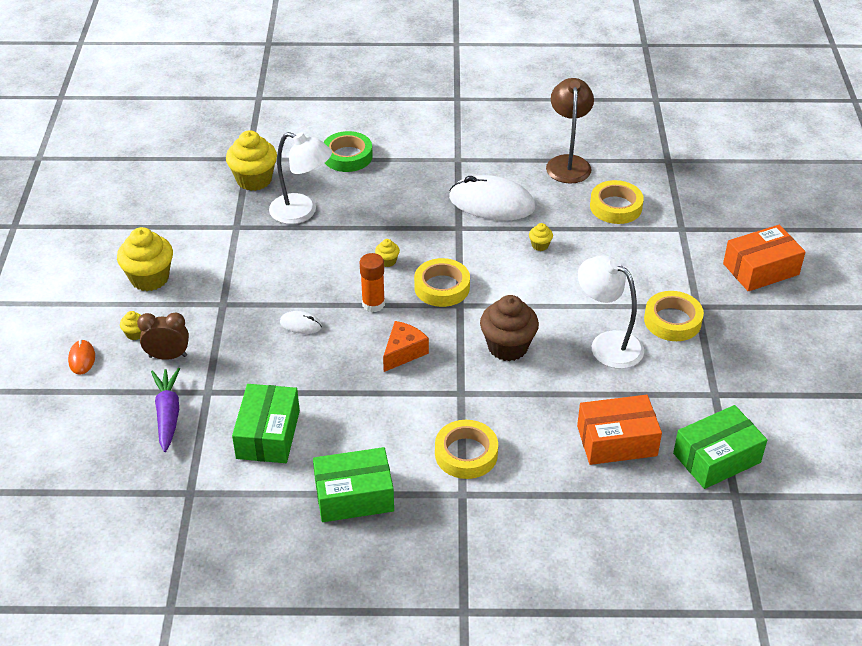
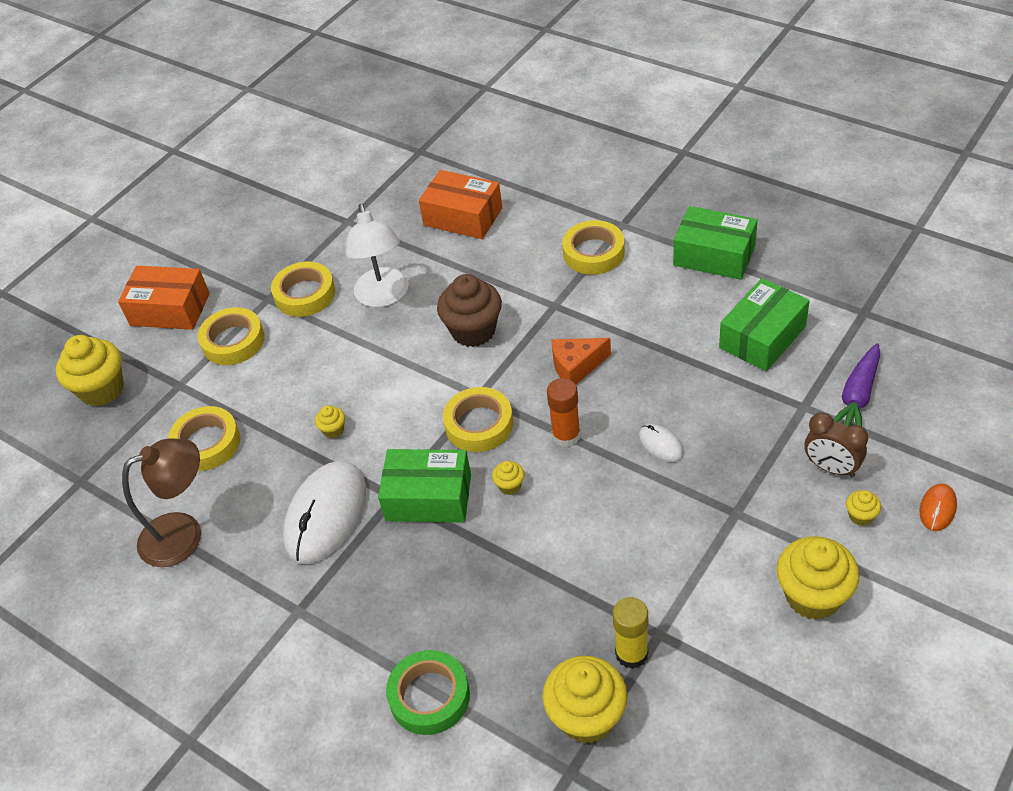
camera: 140 degrees left, 5 degrees up
(246, 212) = (631, 653): none -> yellow glue stick
(302, 212) = (558, 616): white lamp -> none
(491, 203) = (326, 515): white mouse -> white mouse turned 60 degrees clockwise
(568, 163) = (184, 534): brown lamp -> brown lamp turned 150 degrees counterclockwise
(682, 268) = (233, 341): none -> yellow tape
(716, 458) = (402, 178): green box -> green box (428, 497)
(730, 206) = (102, 389): none -> yellow cupcake

